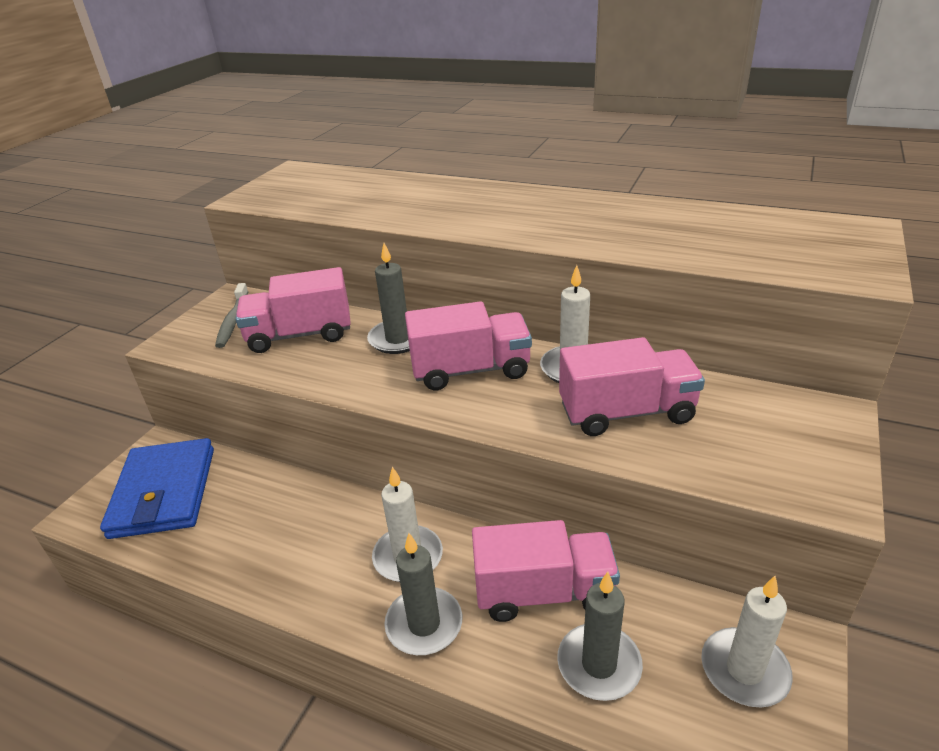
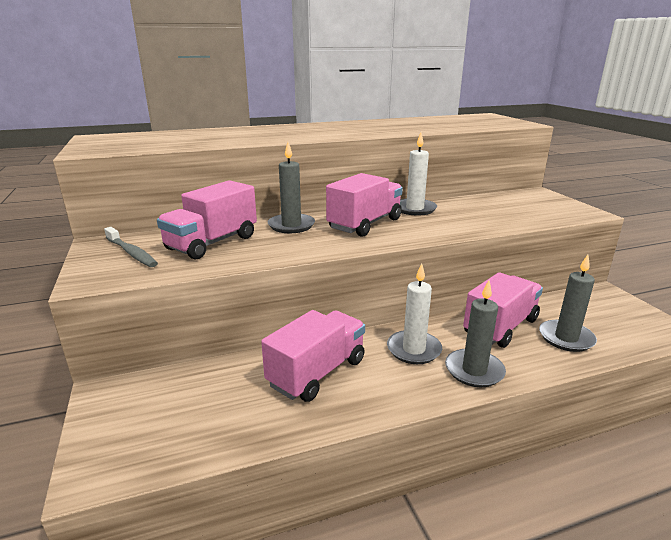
camera: 45 degrees left, 10 degrees down
(164, 492) = (166, 414): blue wallet -> none
(626, 412) = (471, 215): pink truck -> pink truck (317, 373)
(744, 670) = (607, 310): white candle -> none

